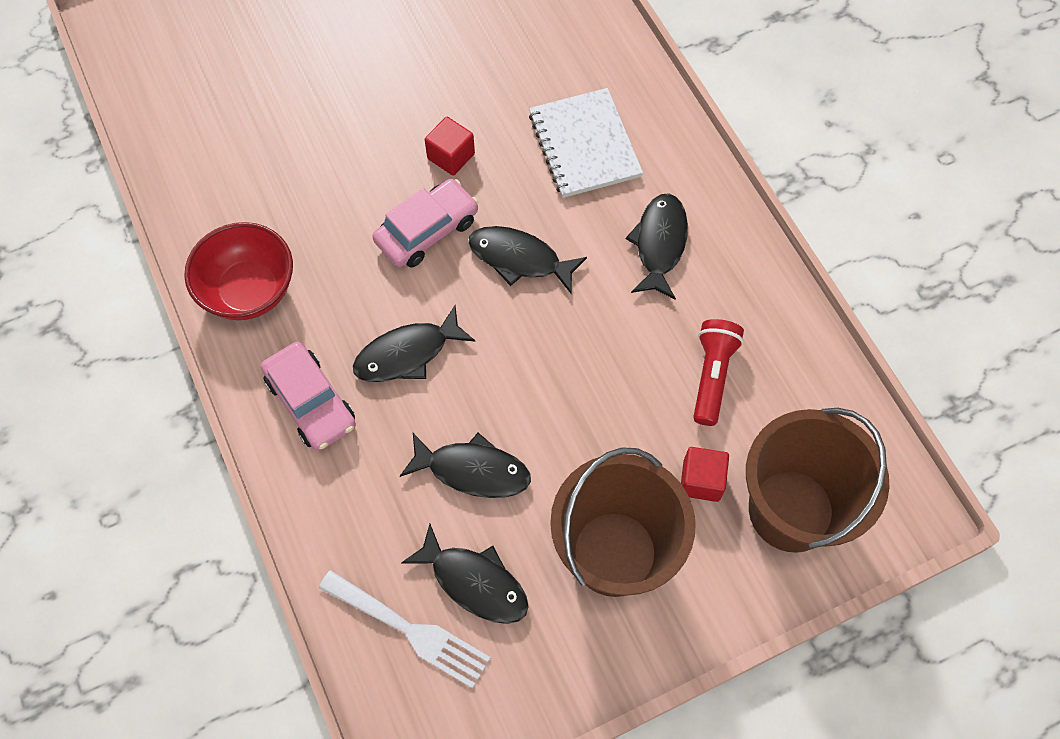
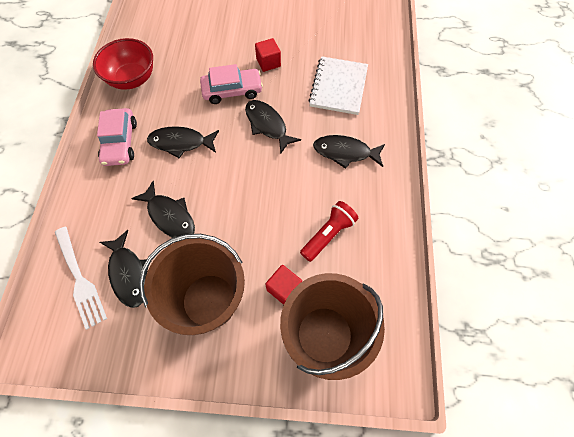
camera: 30 degrees right, 0 degrees up
(659, 244) = (345, 152): black fish -> black fish turned 120 degrees counterclockwise

